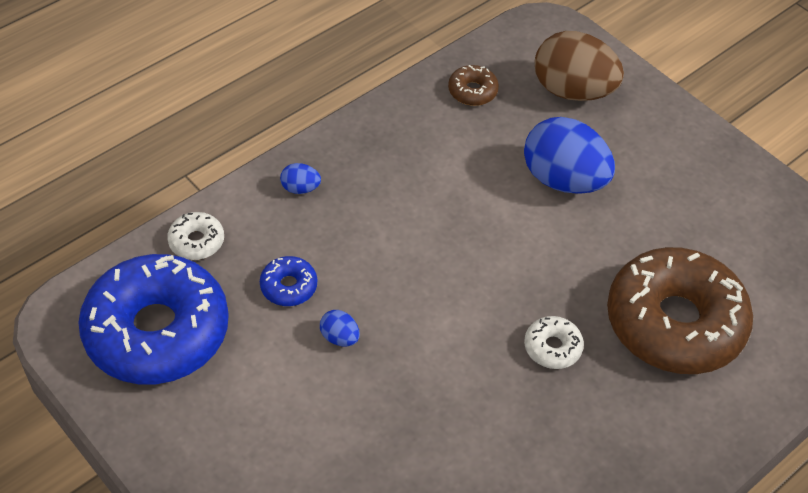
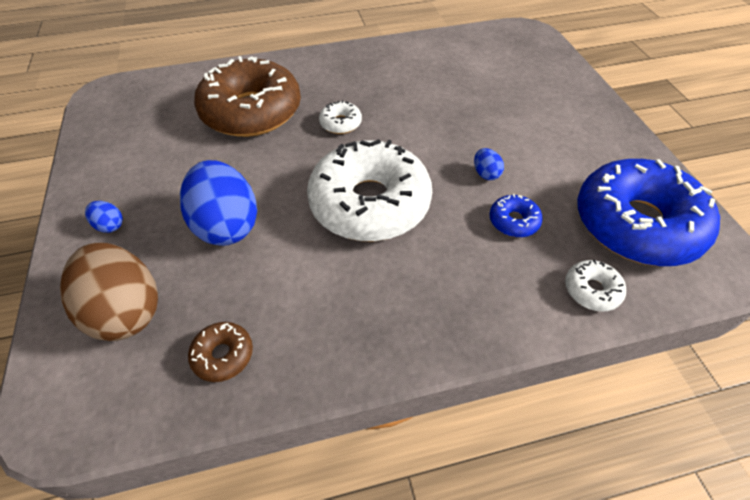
camera: 150 degrees left, 0 degrees up
(300, 188) = (470, 308): blue egg -> blue egg (110, 225)
(445, 252) = (370, 203): none -> white donut

